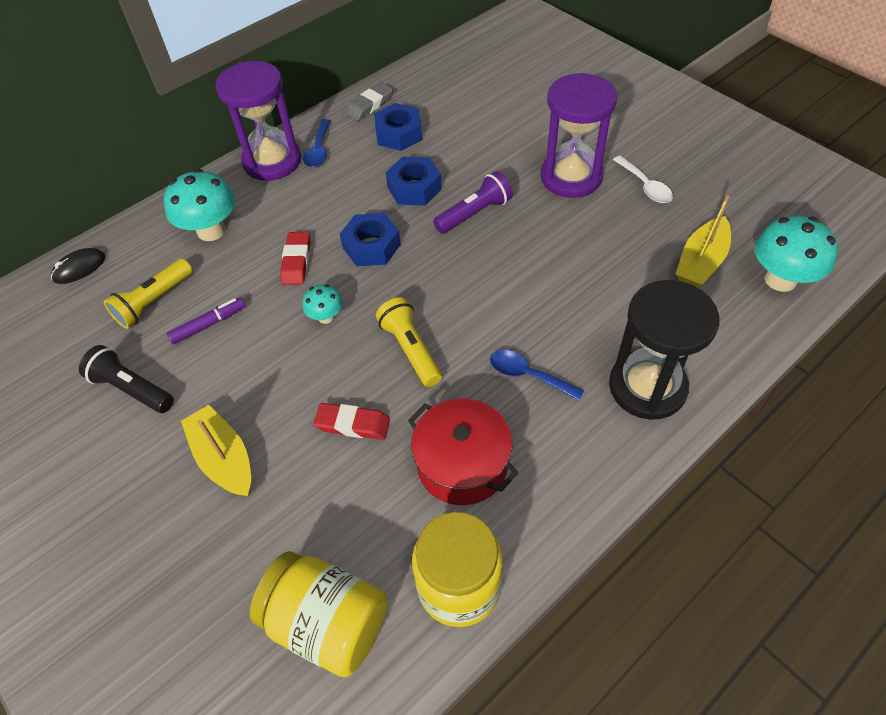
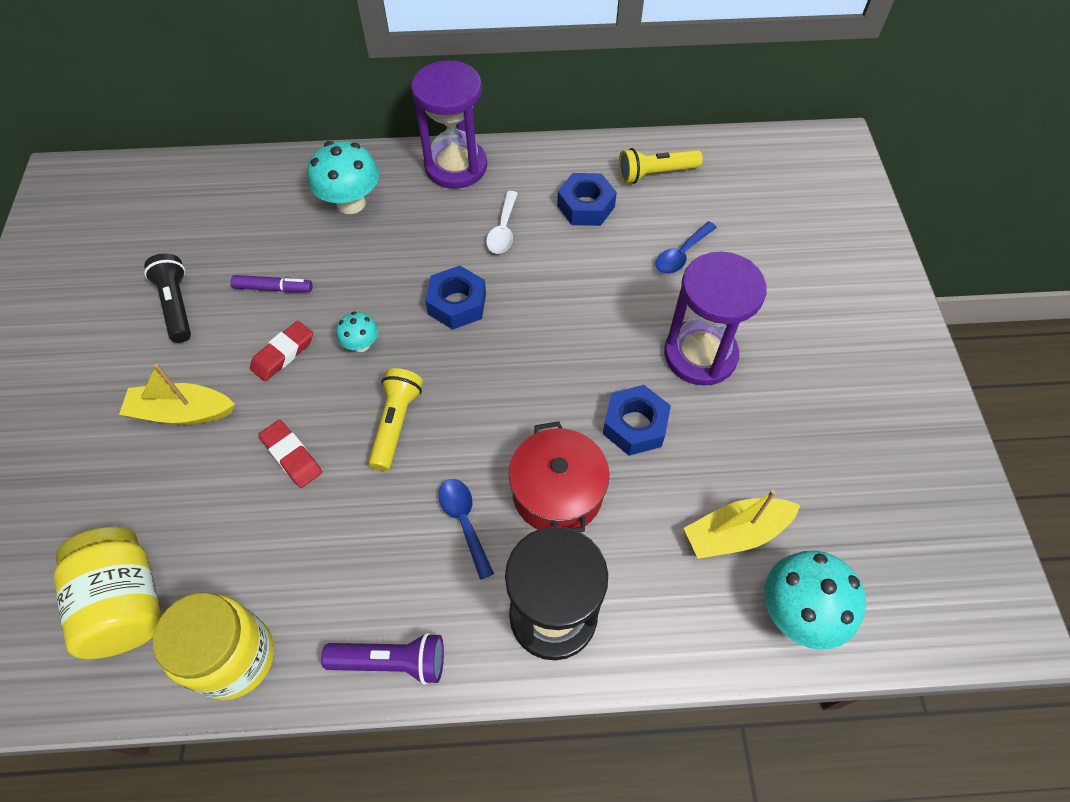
camera: 35 degrees right, 5 degrees up
(79, 268) = (233, 174): black mouse -> none
(154, 302) = (255, 240): yellow flashlight -> yellow flashlight (655, 174)
(224, 458) = (182, 412): yellow boat -> yellow boat turned 90 degrees counterclockwise
(296, 261) = (387, 276): red eraser -> red eraser (283, 354)
(319, 150) = (503, 179): blue spoon -> blue spoon (681, 254)
(370, 105) = (589, 160): grey eraser -> none
(414, 188) = (546, 270): blue nut -> blue nut (635, 425)
(462, 464) = (335, 558): red pot -> red pot (557, 492)
(474, 213) = (573, 332): purple flashlight -> purple flashlight (391, 661)
(645, 186) = (764, 414): white spoon -> white spoon (503, 230)

